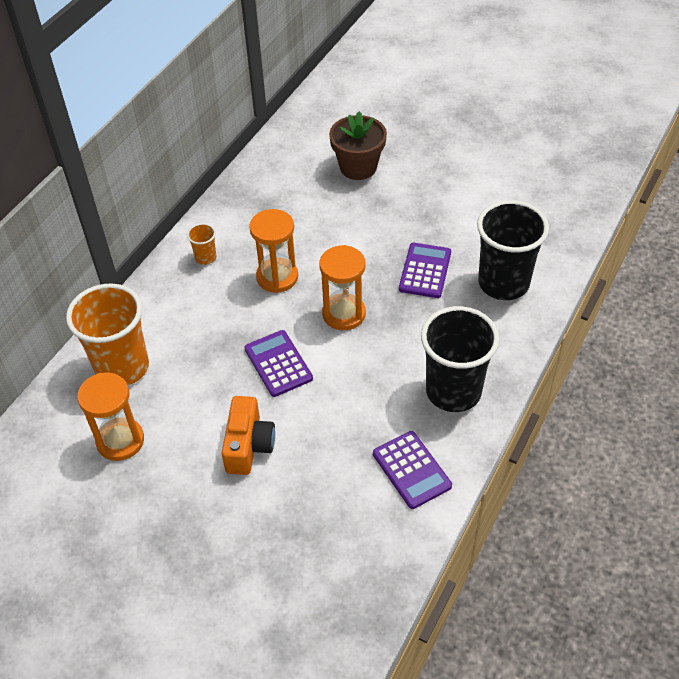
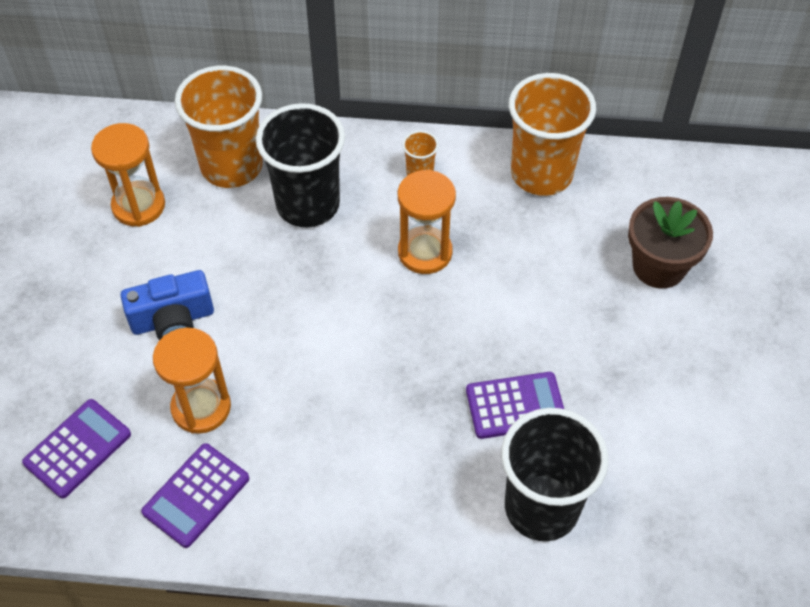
camera: 65 degrees right, 5 degrees up
(248, 445) = (173, 320): orange camera -> blue camera
(249, 195) = (541, 174): none -> orange cup
(278, 364) = (295, 304): purple calculator -> purple calculator (77, 448)
(344, 314) = (400, 341): orange hourglass -> orange hourglass (201, 407)
(453, 391) = (331, 503): black cup -> black cup (308, 205)

